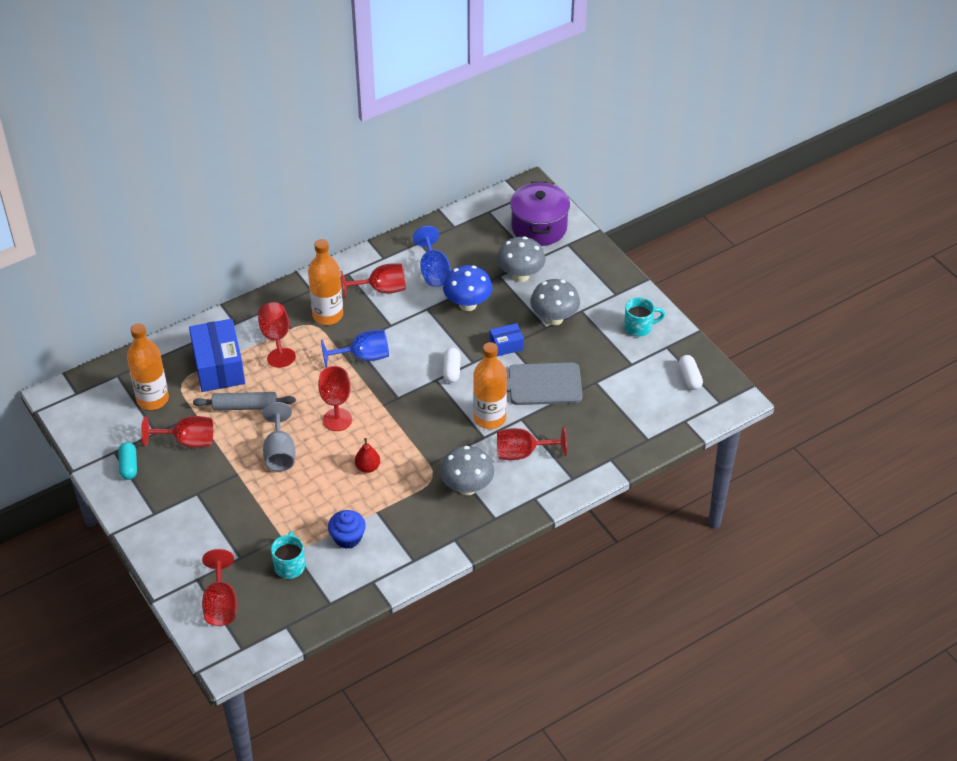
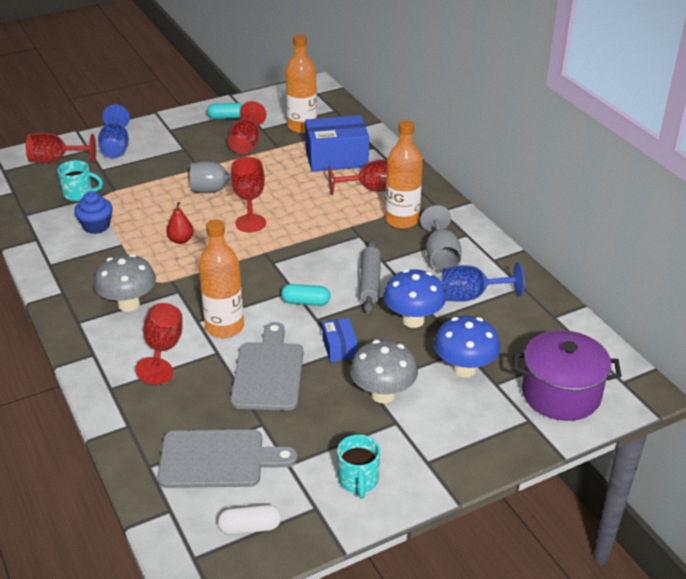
camera: 95 degrees right, 10 degrees down
(245, 406) = (282, 172): grey rolling pin -> grey rolling pin (370, 282)
(363, 357) = (337, 242): blue goblet -> blue goblet (116, 147)
(381, 289) = (441, 256): red goblet -> grey goblet
(451, 370) = (305, 302): white capsule -> turquoise capsule
(520, 276) = (464, 369): grey mushroom -> blue mushroom
(634, 402) = (218, 459): none -> grey cutting board

